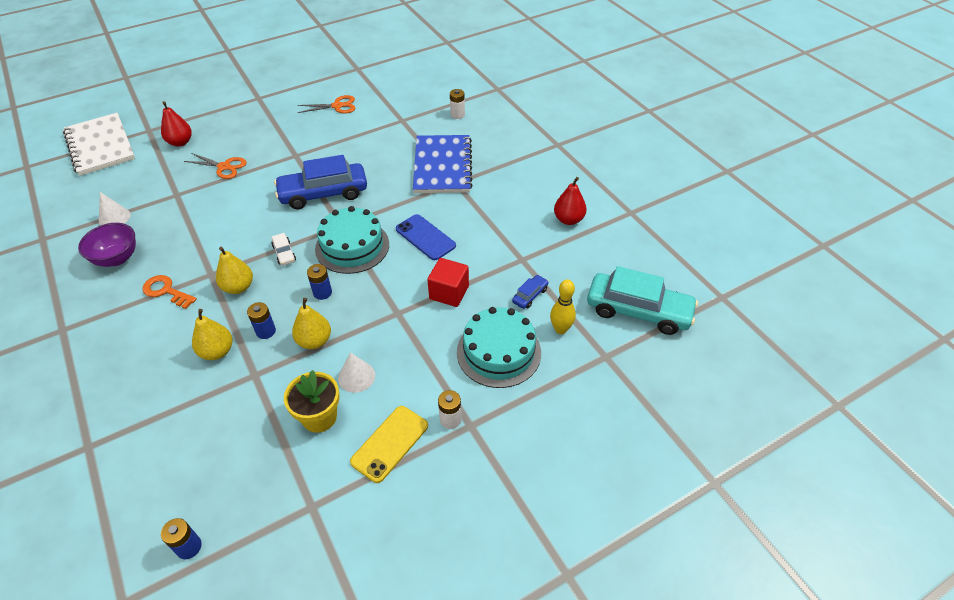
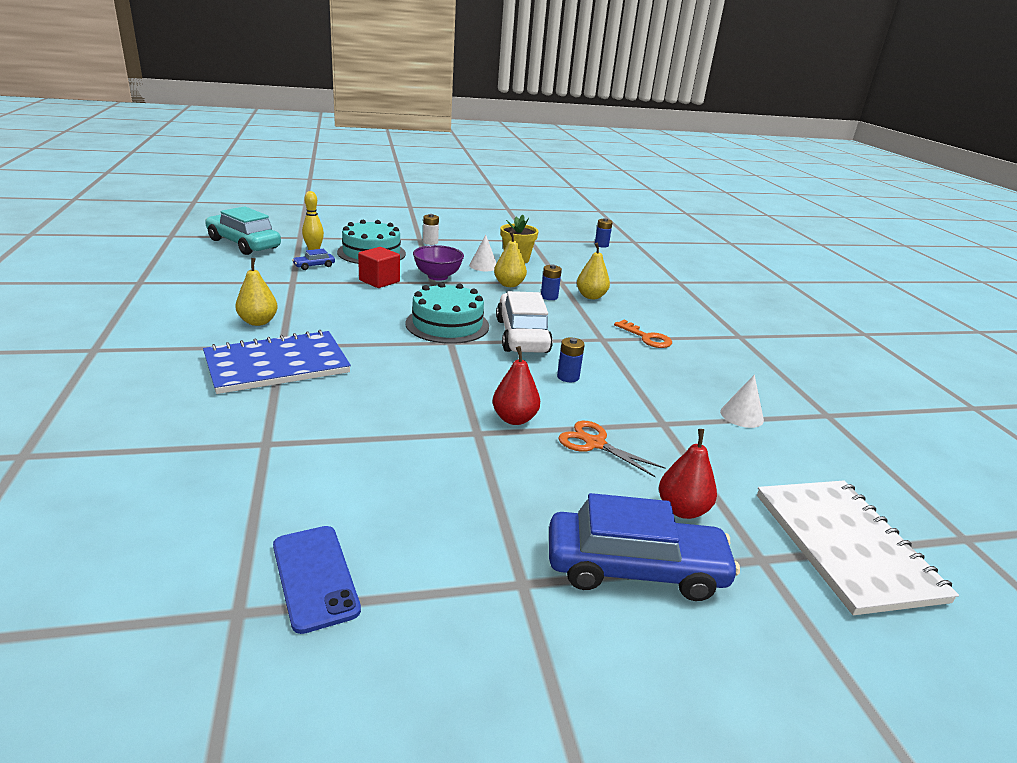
camera: 165 degrees left, 20 degrees down
(117, 258) = (714, 373): purple bowl -> purple bowl (437, 276)
(238, 287) = (573, 324): yellow pear -> yellow pear (258, 322)
(284, 253) = (522, 336): white car -> white car, size x2.32
(322, 292) = (492, 304): blue battery -> blue battery (568, 377)
(323, 193) = (456, 375): blue car -> blue car (635, 569)
(337, 106) = (359, 506): orange scissors -> none
(390, 443) = (475, 244): yellow phone -> none
(425, 237) = (366, 313): blue phone -> blue phone (315, 577)
(442, 166) = (277, 365): blue notebook -> blue notebook turned 45 degrees clockwise
(457, 115) = (165, 426): white battery -> none
(568, 219) = (208, 291): red pear -> red pear (514, 419)

